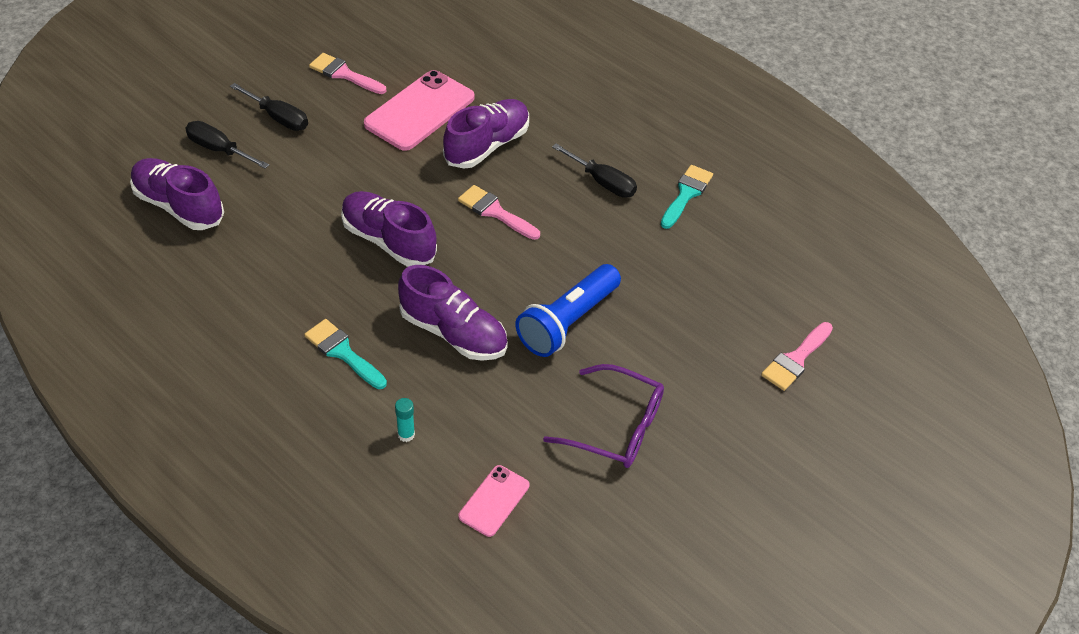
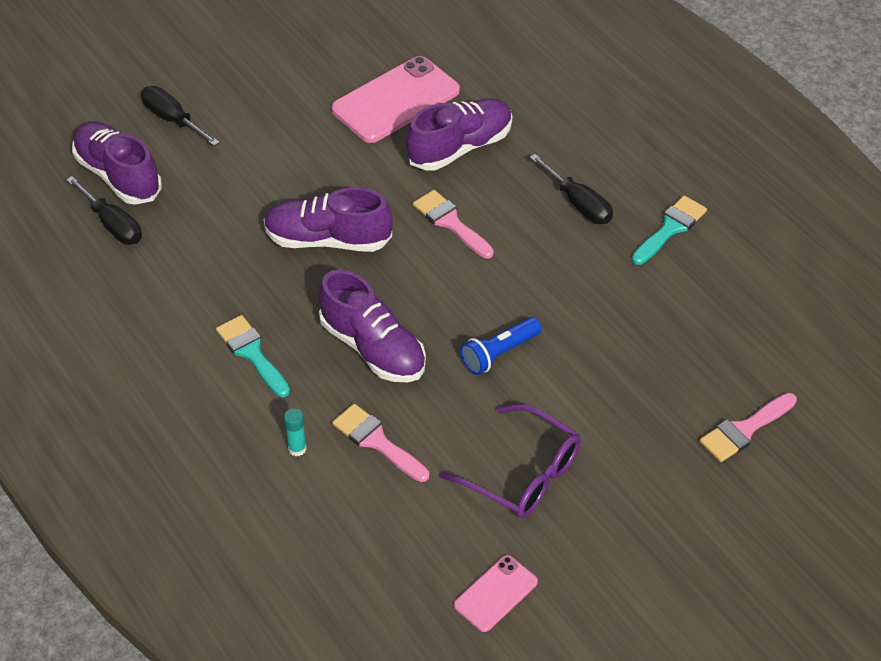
camera: 15 degrees right, 0 degrees up
(278, 118) = (242, 91): black screwdriver -> black screwdriver (113, 224)
(344, 74) = (323, 50): pink brush -> pink brush (377, 441)
(388, 241) = (328, 240): purple shoe -> purple shoe turned 45 degrees counterclockwise
(494, 501) = (372, 531): pink phone -> pink phone (495, 593)
(567, 322) = (499, 354): blue flashlight -> blue flashlight, size x0.63

